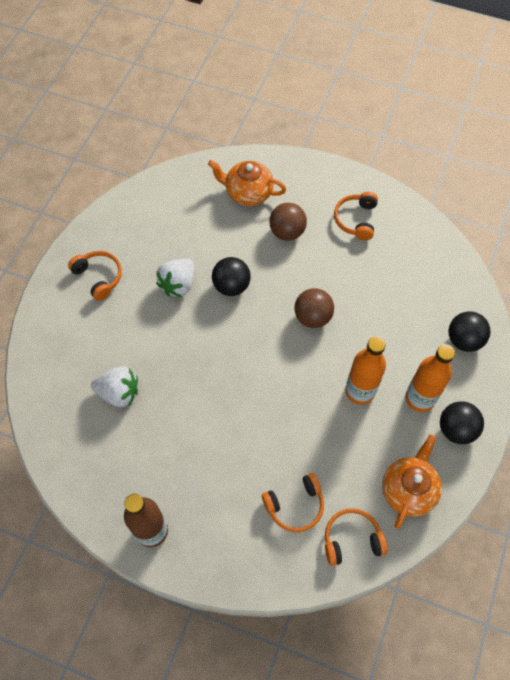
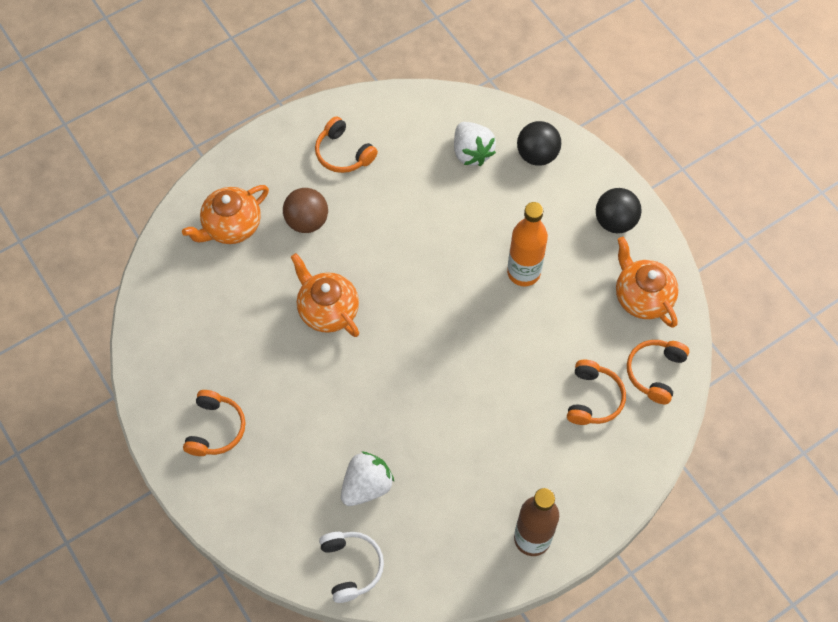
camera: 55 degrees left, 0 degrees up
(54, 421) = (351, 567): none -> white headphones
(99, 277) = (215, 429): orange headphones -> orange headphones turned 105 degrees clockwise
(178, 284) = (286, 357): white strawberry -> white strawberry (471, 153)
(231, 286) = (328, 310): black ball -> orange teapot
(312, 317) = (418, 261): brown ball -> none
(419, 398) = (566, 229): orange bottle -> none

